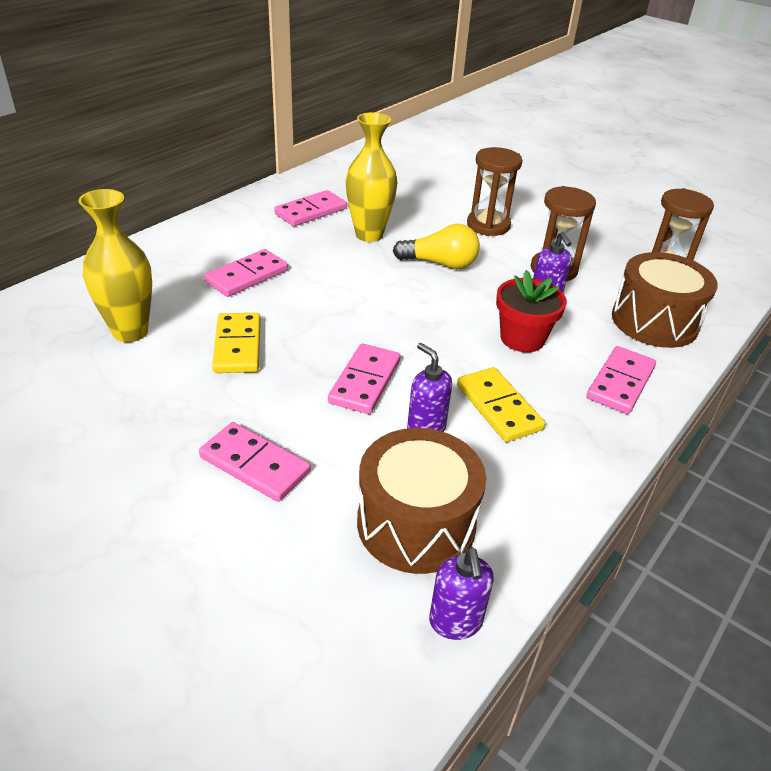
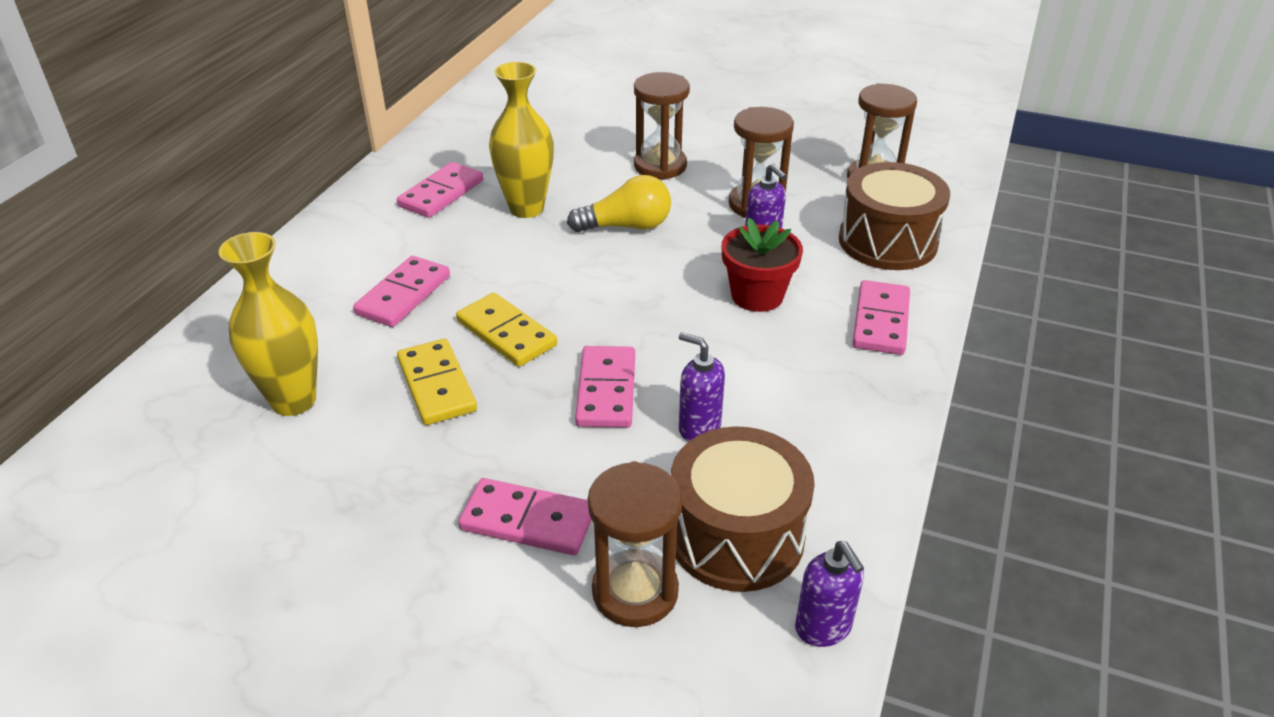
camera: 15 degrees left, 0 degrees up
(311, 544) = (635, 591): none -> brown hourglass
(498, 407) = (765, 382): yellow domino -> yellow domino (506, 333)

